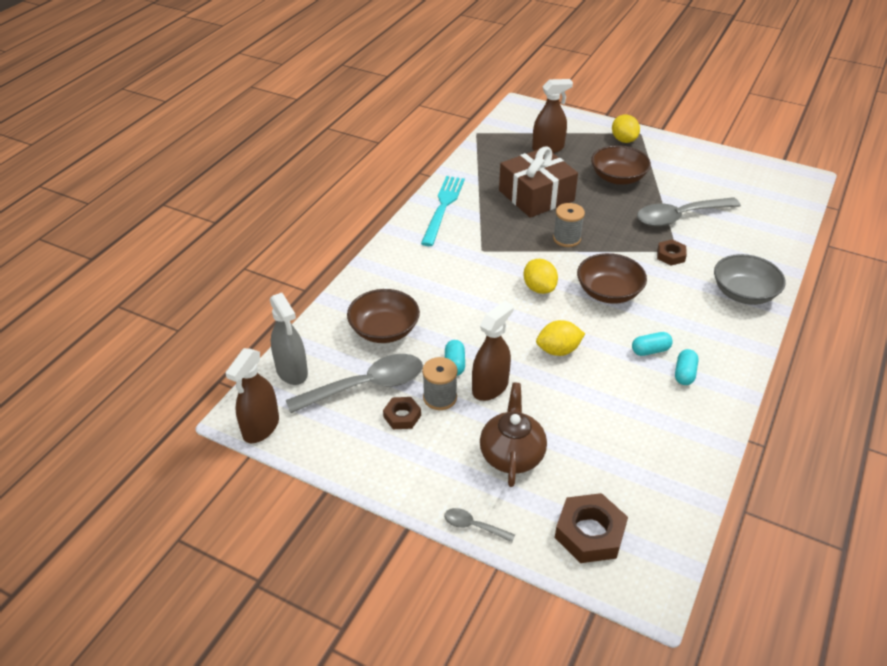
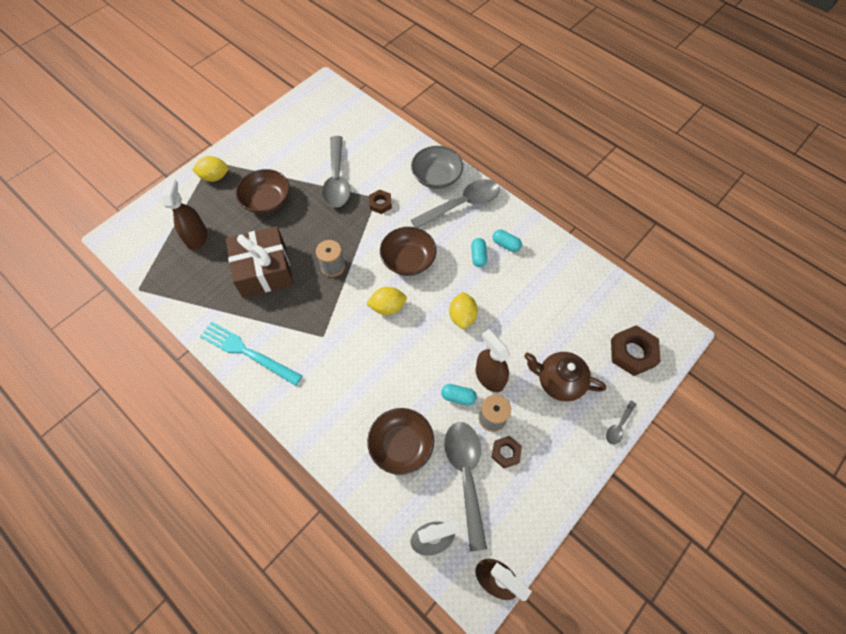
camera: 75 degrees left, 20 degrees up
(718, 323) = (462, 204): none -> grey spoon

